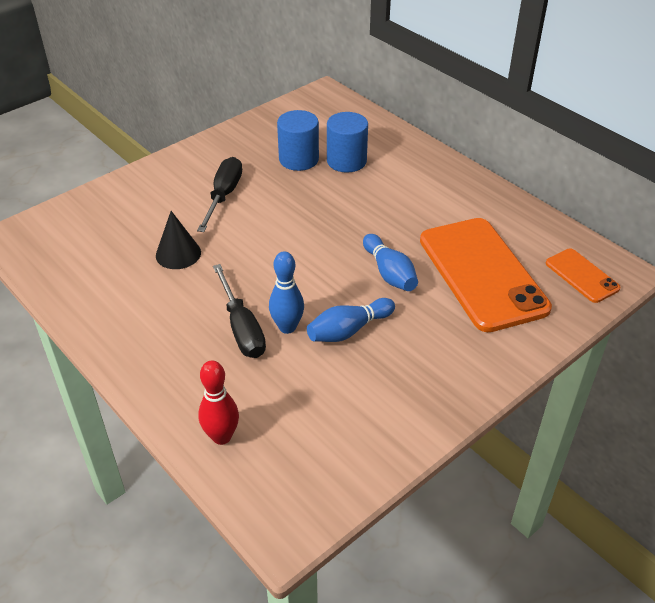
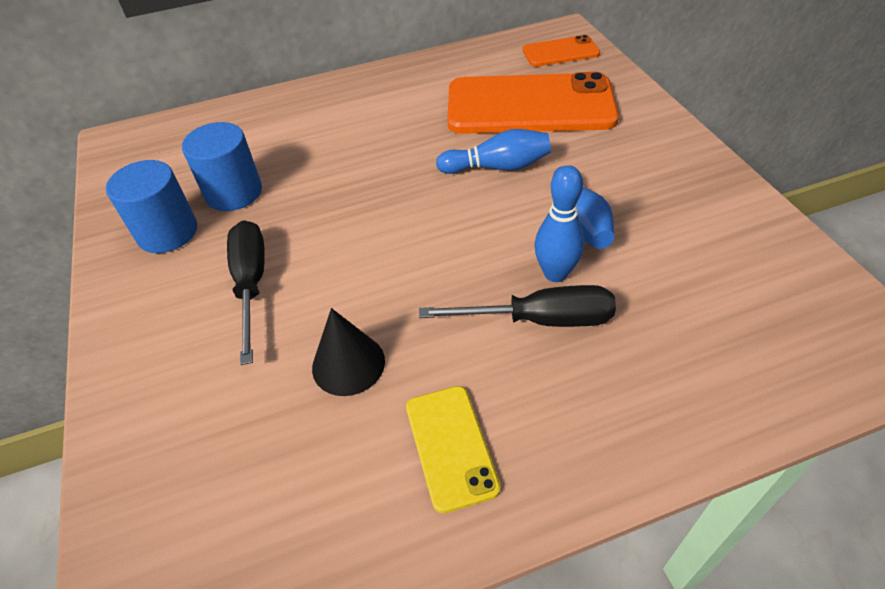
camera: 65 degrees left, 5 degrees up
(135, 310) = (451, 446): none -> yellow phone
(221, 436) = (739, 383): red bowling pin -> none
(223, 196) = (251, 284): black screwdriver -> black screwdriver turned 45 degrees clockwise
(346, 161) = (273, 153): blue cylinder -> blue cylinder (167, 232)

